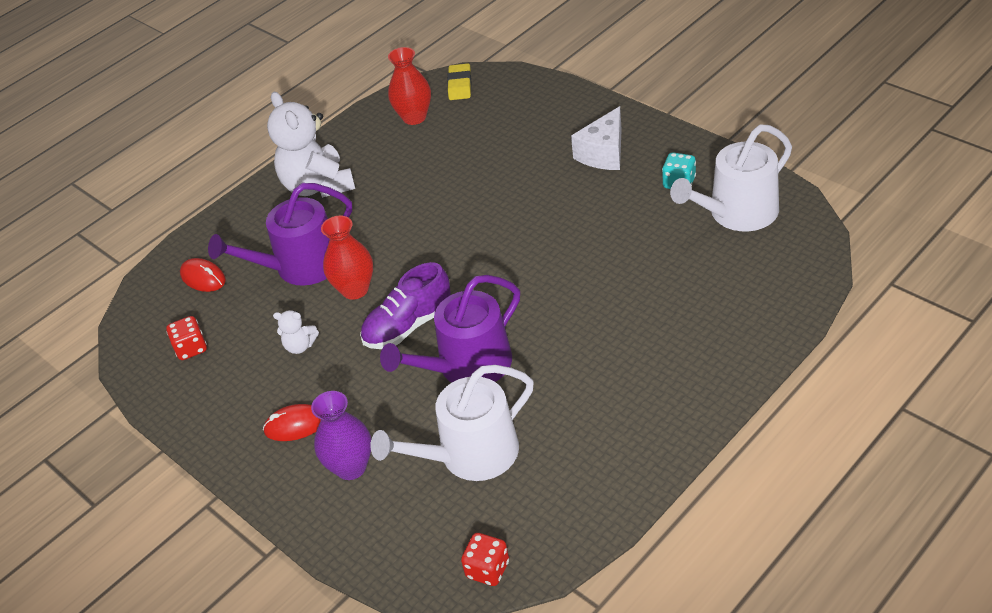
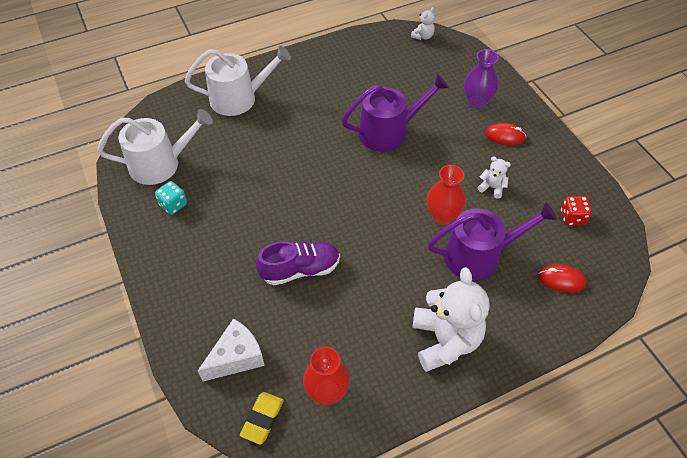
camera: 165 degrees left, 10 degrees up
(203, 278) = (561, 280): red mouse -> red mouse turned 45 degrees counterclockwise
(408, 326) = (414, 172): purple shoe -> purple shoe (300, 269)
(470, 455) = (409, 85): white watering can -> white watering can (239, 98)
(487, 569) = (423, 36): red dice -> white teddy bear
(604, 153) = (200, 259): white cheese -> white cheese (236, 357)

